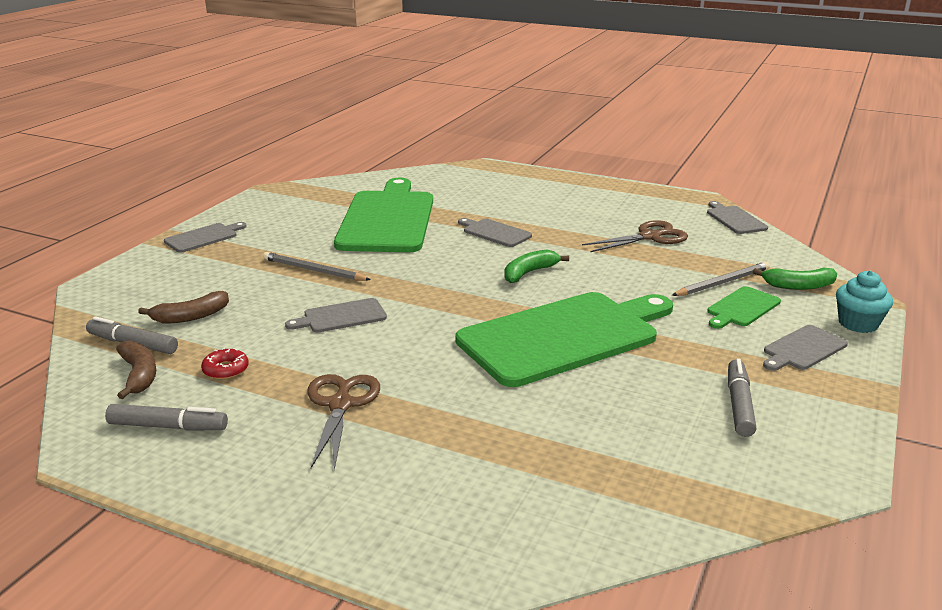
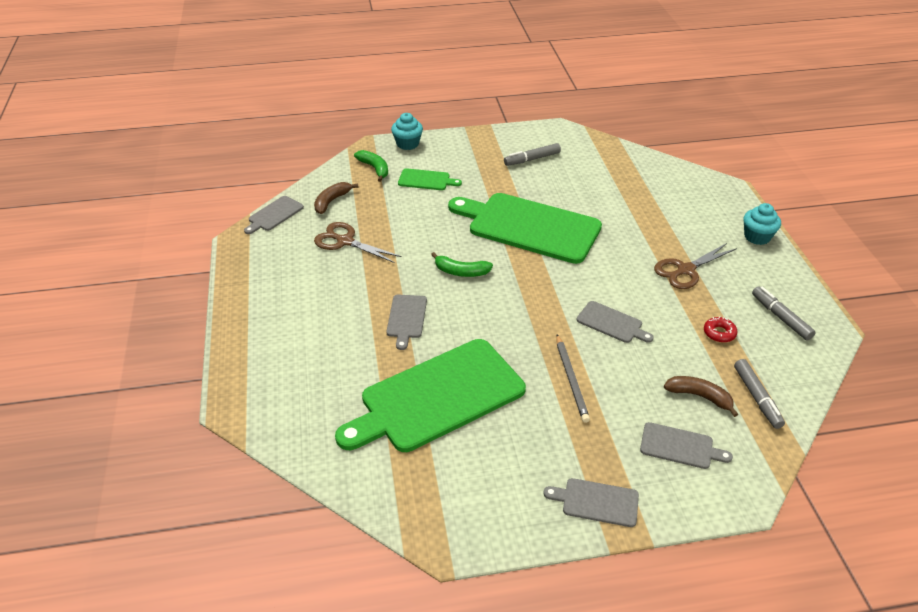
camera: 125 degrees left, 15 degrees up
(139, 375) = (771, 366): brown banana -> brown banana (331, 201)
(305, 516) = (757, 237): none -> turquoise cupcake
(722, 283) = (397, 194): grey pencil -> none
(803, 349) = (456, 154): grey cutting board -> grey cutting board (680, 446)

